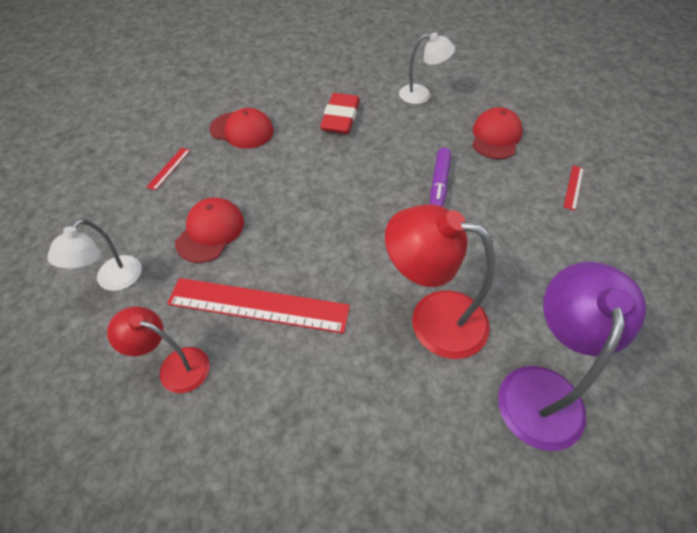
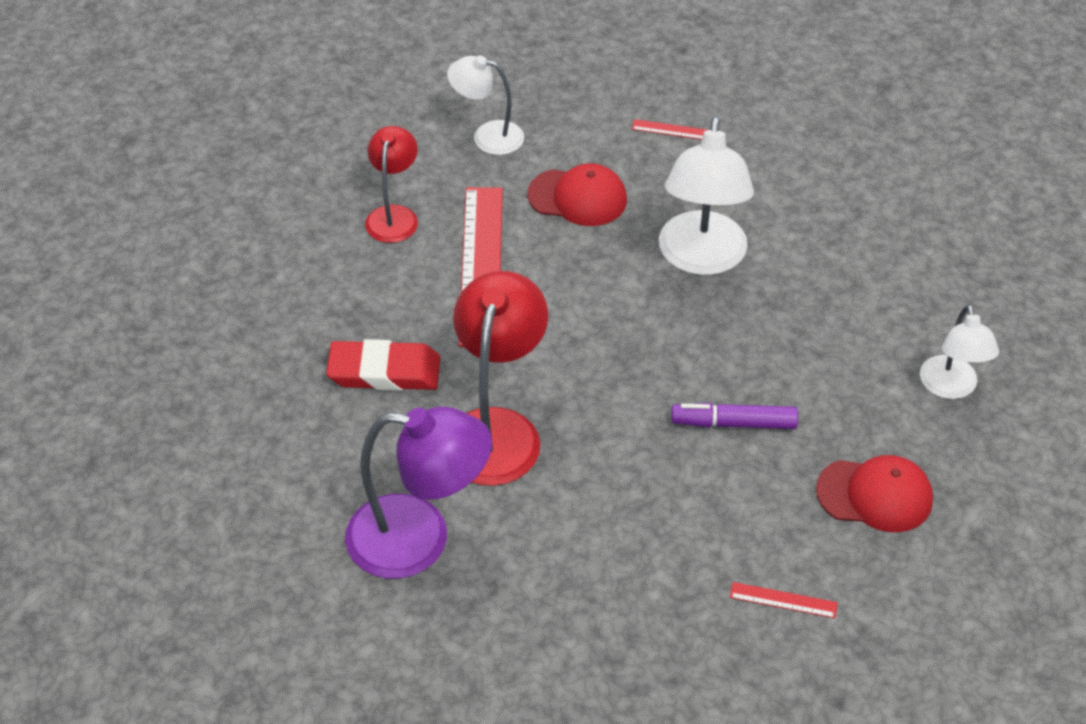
camera: 80 degrees right, 5 degrees down
(242, 130) = (775, 183): red cap -> none
(295, 175) = (701, 258): none -> white lamp
(340, 117) = (847, 289): red eraser -> red eraser (384, 371)

